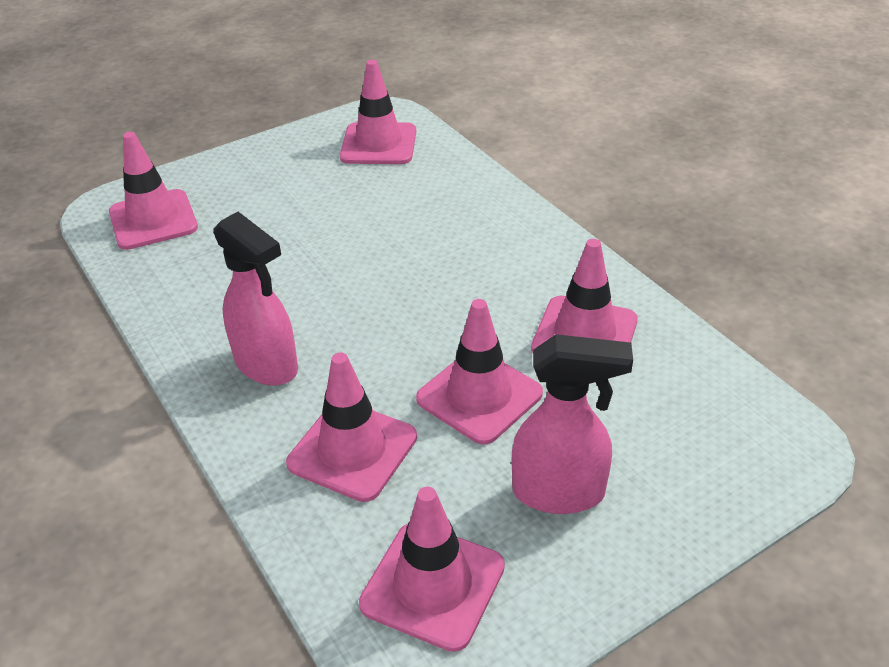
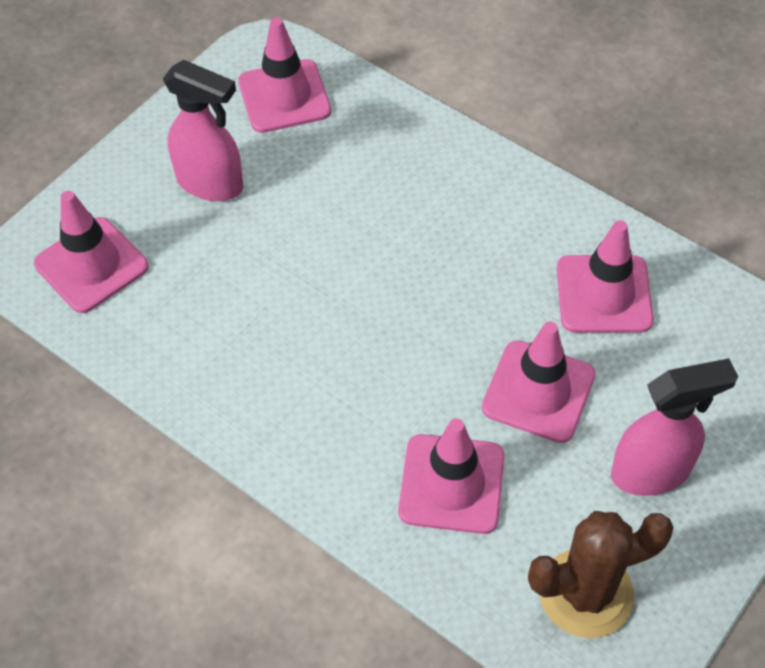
camera: 20 degrees left, 15 degrees up
(267, 365) = (321, 415): pink spray bottle -> pink spray bottle (211, 184)
(433, 585) = (586, 593): pink traffic cone -> brown cactus

